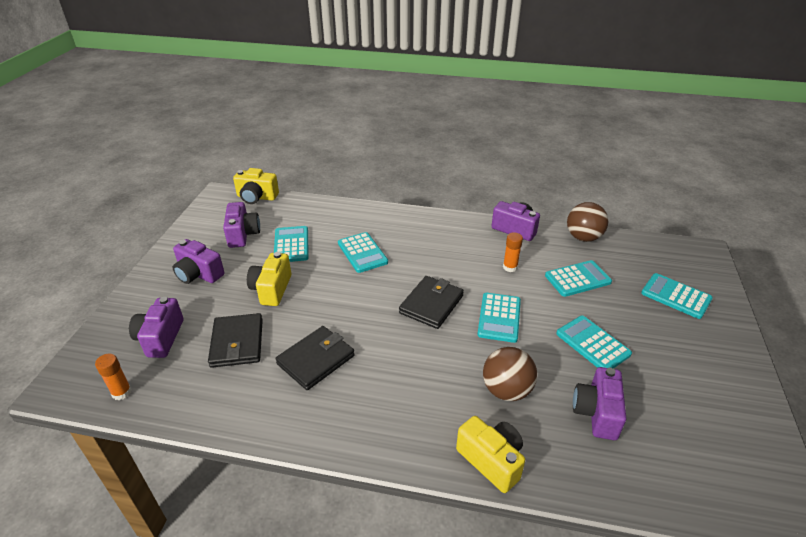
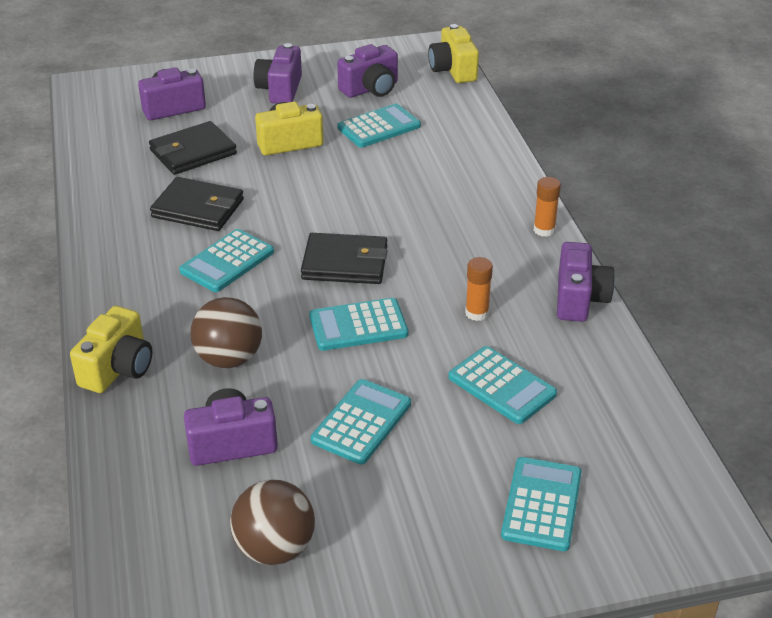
camera: 65 degrees right, 0 degrees up
(121, 392) = (94, 117): orange glue stick -> orange glue stick (544, 230)
(362, 253) = (406, 182): turquoise calculator -> turquoise calculator (227, 261)
(583, 237) = (622, 376): brown ball -> brown ball (275, 548)

